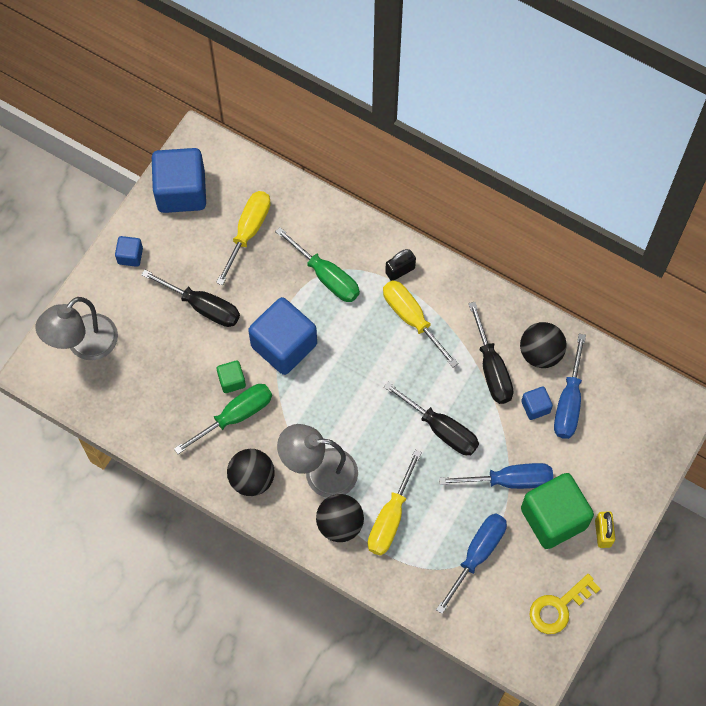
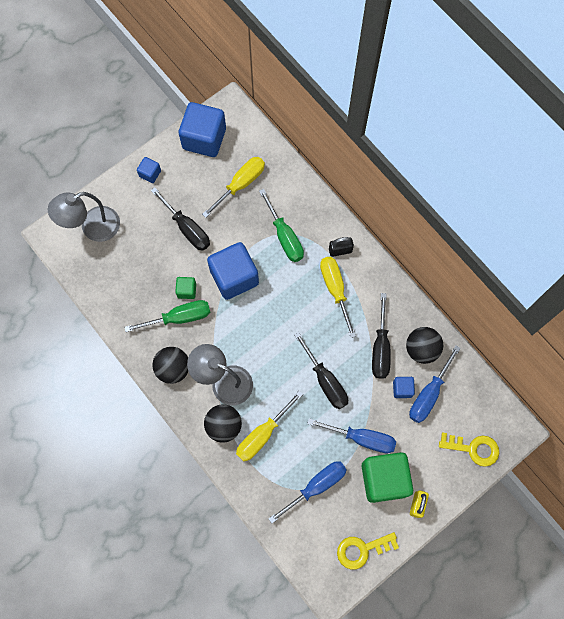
camera: 20 degrees right, 5 degrees up
(644, 446) = (473, 448): none -> yellow key

